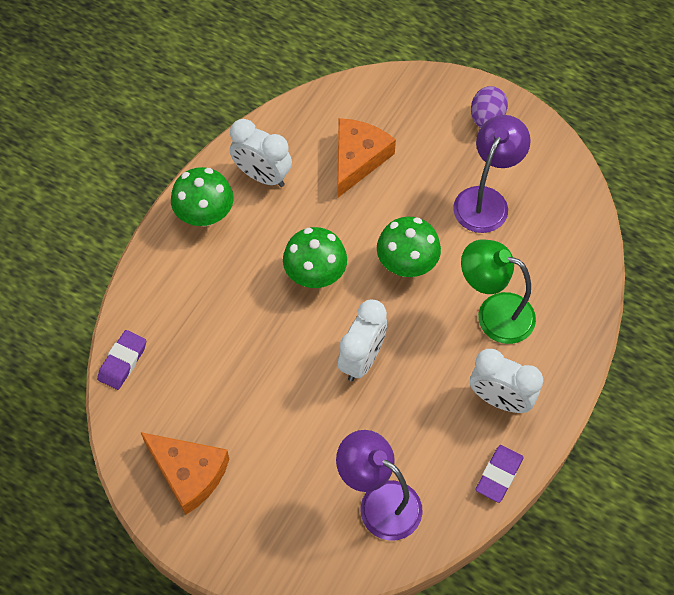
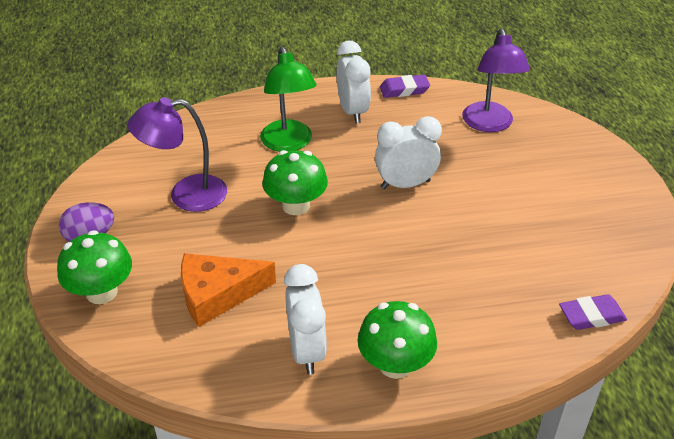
camera: 130 degrees left, 20 degrees down
(188, 473) = (604, 217): orange cheese -> none
(315, 274) = (366, 250): green mushroom -> green mushroom (101, 292)

